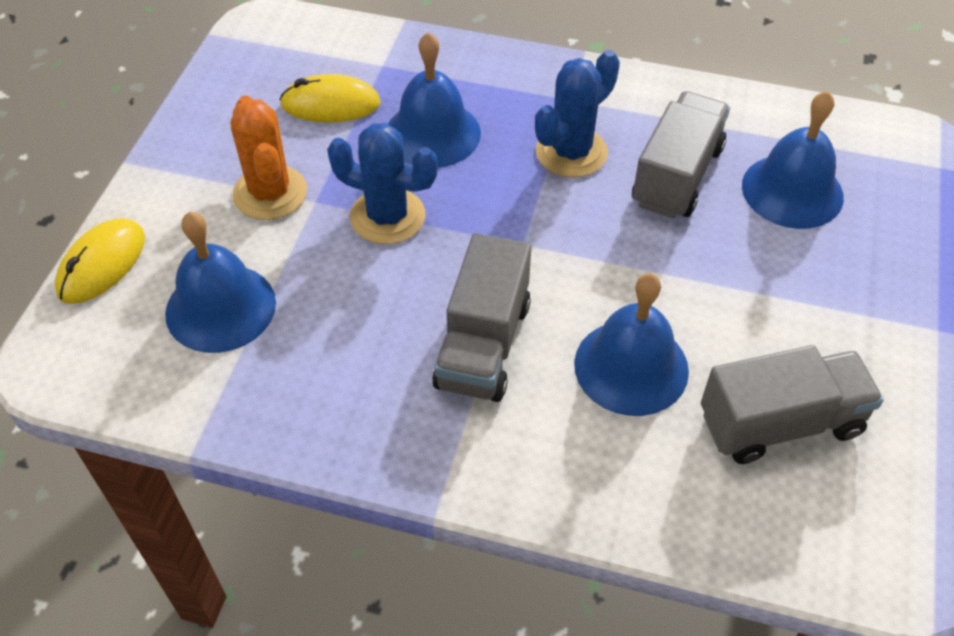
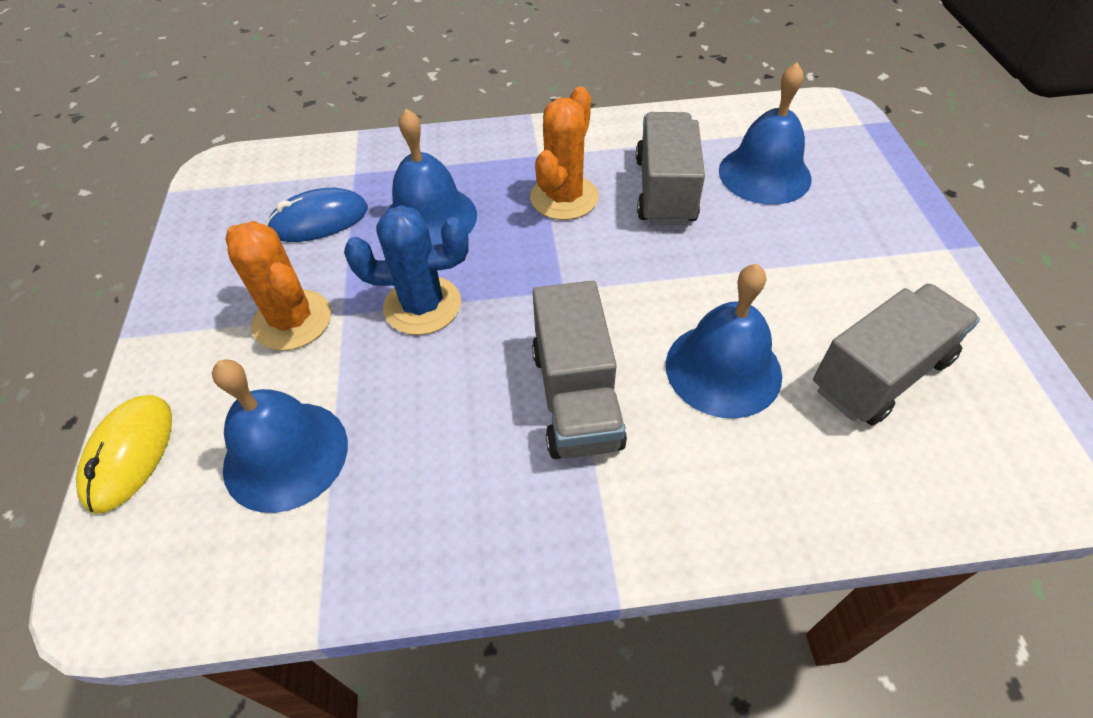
camera: 20 degrees left, 0 degrees up
(330, 104) = (319, 220): yellow mouse -> blue mouse
(571, 152) = (564, 197): blue cactus -> orange cactus

